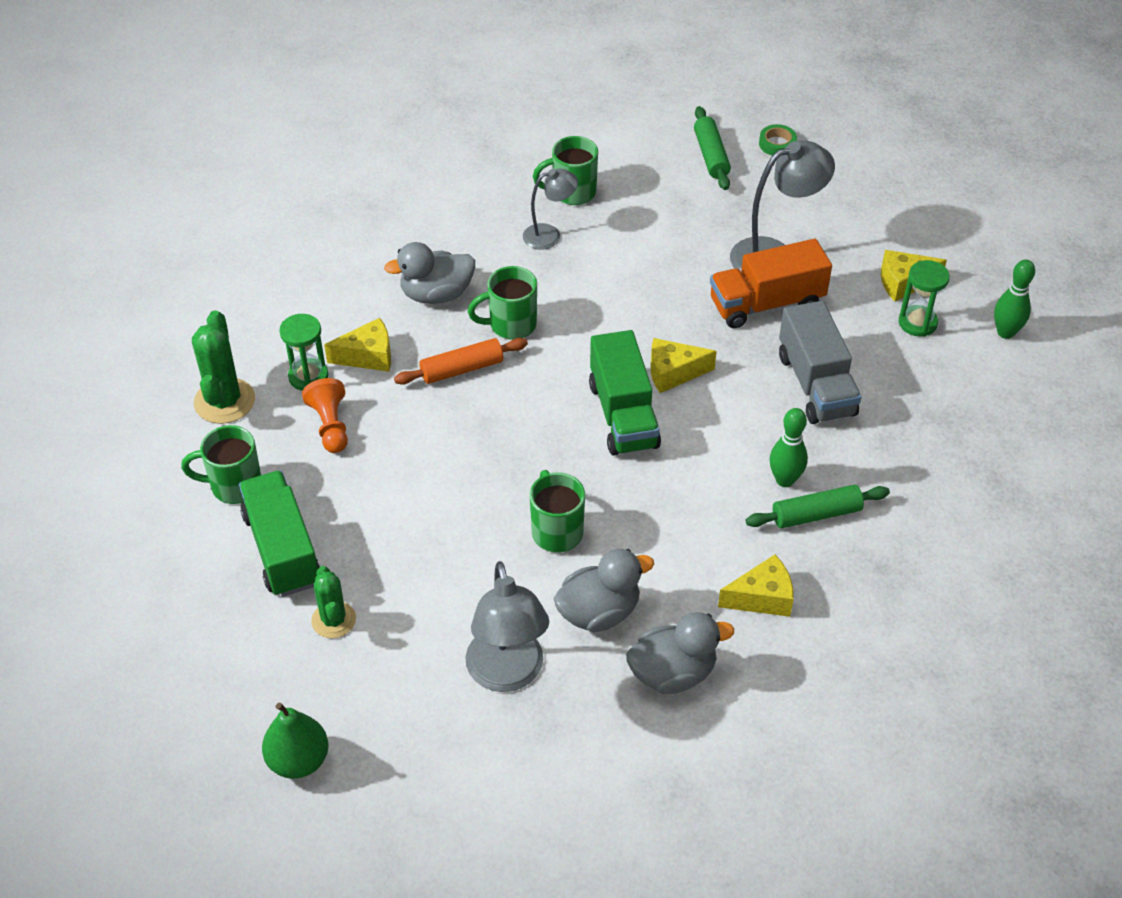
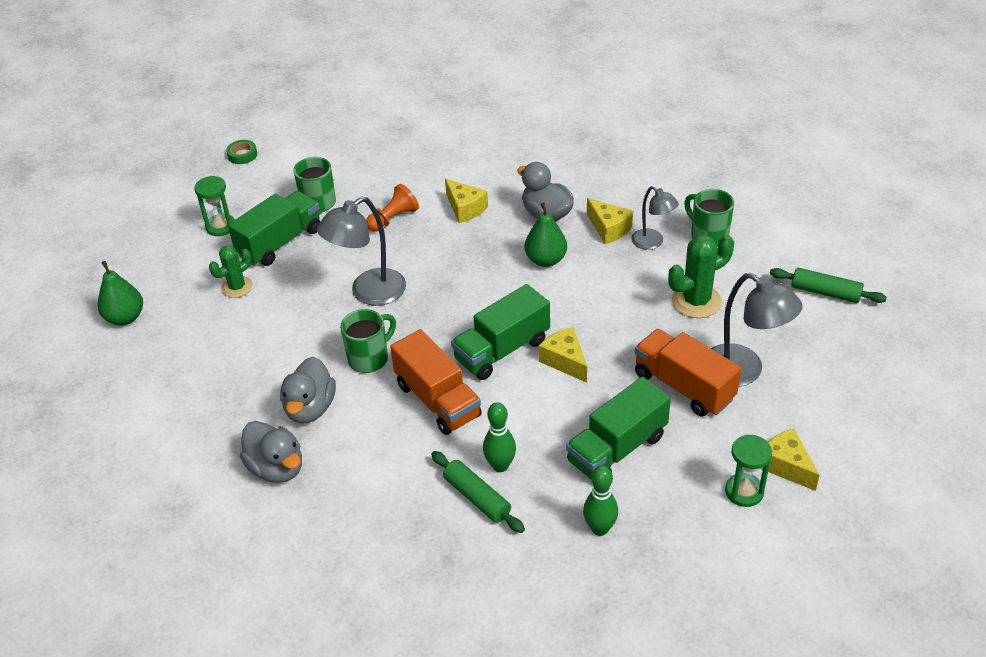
camera: 65 degrees right, 5 degrees down
(224, 401) = (383, 168): green cactus -> green cactus (696, 301)
(308, 377) = (428, 192): green hourglass -> green hourglass (220, 226)
(462, 369) = (486, 254): orange rolling pin -> none
(508, 674) = (234, 383): grey lamp -> grey lamp (369, 293)
(510, 325) = (546, 260): green mug -> green pear
(599, 612) = (310, 408): grey duck -> grey duck turned 60 degrees clockwise
(661, 495) = (437, 400): none -> orange truck
(711, 155) = (825, 292): green rolling pin -> green rolling pin turned 60 degrees clockwise
(762, 598) = (373, 494): yellow cheese -> yellow cheese (609, 229)
(777, 144) = (880, 325): green tape -> green tape (242, 155)
(816, 385) = (617, 449): grey truck -> green truck
(1005, 332) = (785, 560): green bowling pin -> green bowling pin (599, 528)

